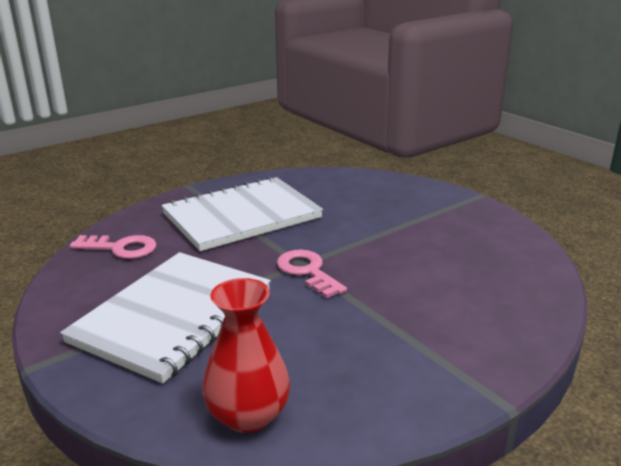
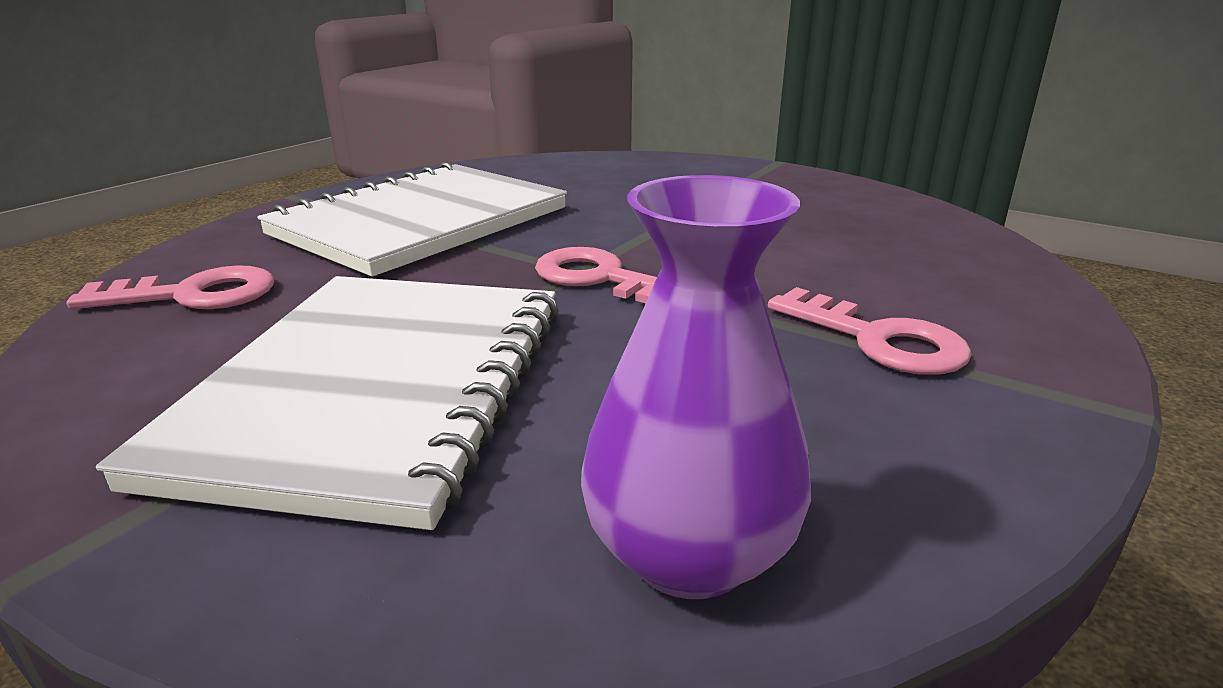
camera: 20 degrees left, 0 degrees up
(248, 415) = (689, 554): red vase -> purple vase
(416, 336) = (878, 340): none -> pink key

